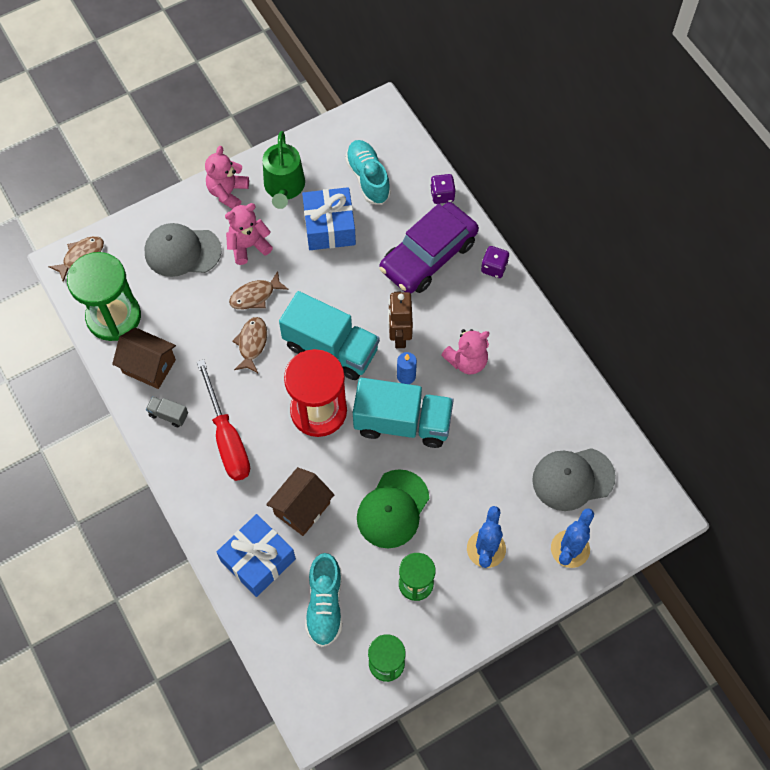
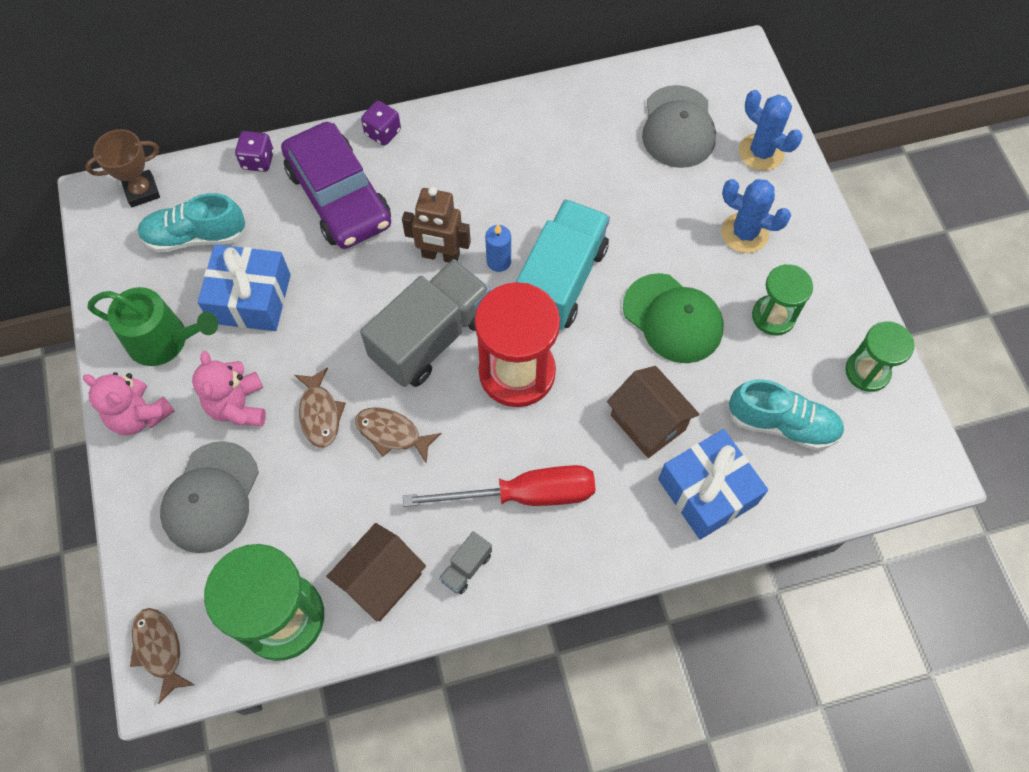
camera: 75 degrees left, 0 degrees up
(331, 348) = (431, 337): turquoise truck -> grey truck
(394, 134) = (142, 191): none -> brown trophy
(467, 361) = (499, 192): pink teddy bear -> none

